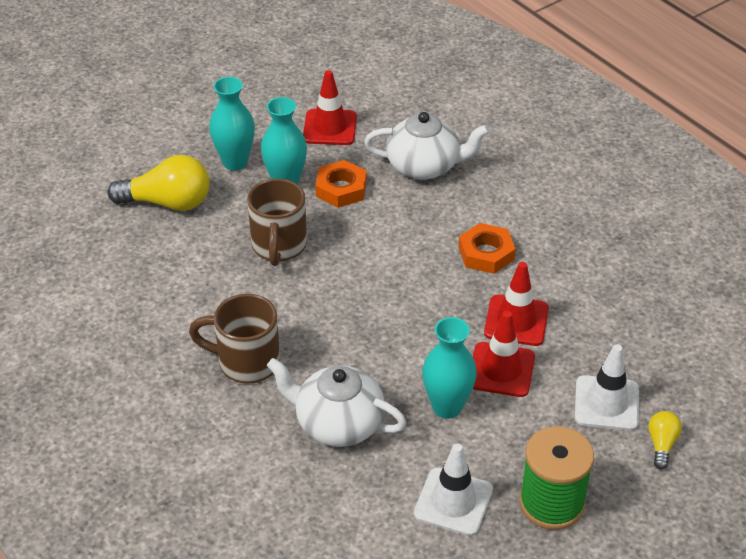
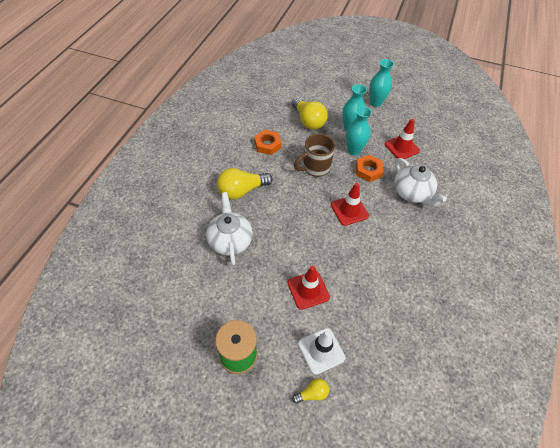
camera: 55 degrees right, 10 degrees up
(246, 362) = (241, 191): brown mug -> yellow light bulb
(447, 407) = (268, 278): turquoise vase -> turquoise vase (375, 103)
(453, 502) = (213, 310): white traffic cone -> none
(486, 253) = (378, 246): orange nut -> orange nut (267, 145)
(516, 321) = (345, 281): red traffic cone -> red traffic cone (349, 210)

